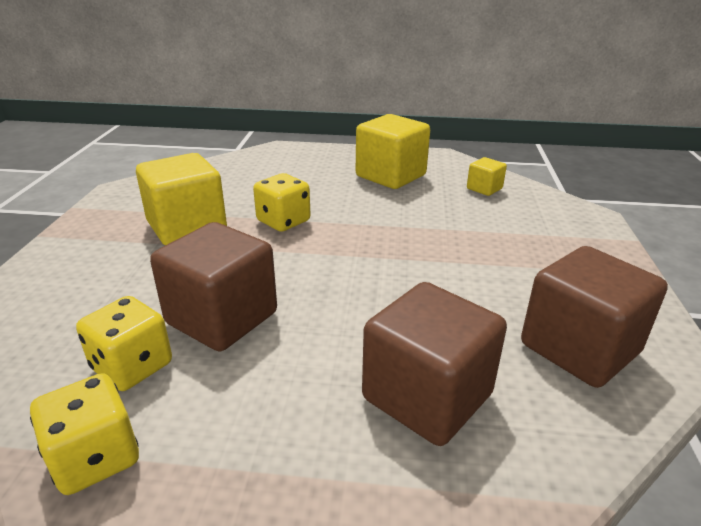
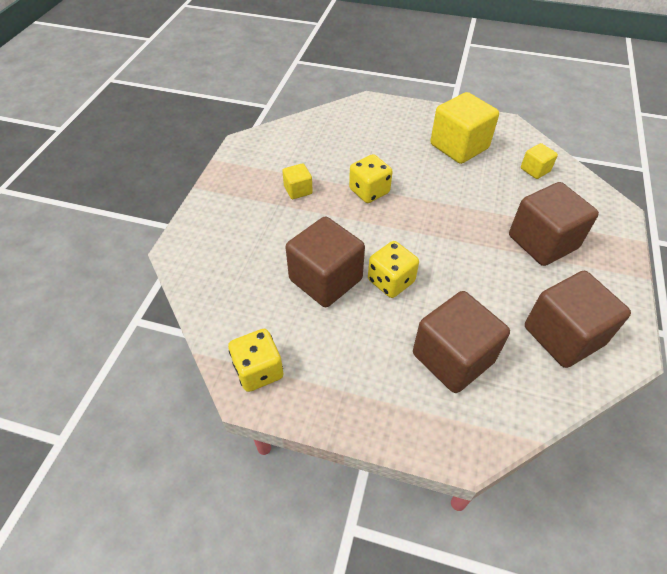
camera: 10 degrees right, 20 degrees up
(132, 366) = (272, 311): yellow dice -> yellow dice (391, 281)
(187, 227) = (298, 190): yellow cube -> yellow cube, size x0.49
(515, 251) = (542, 242): none -> brown cube

